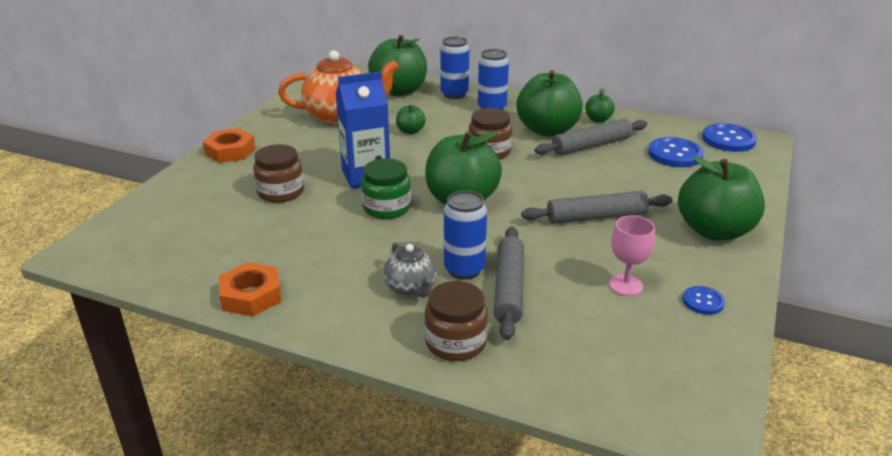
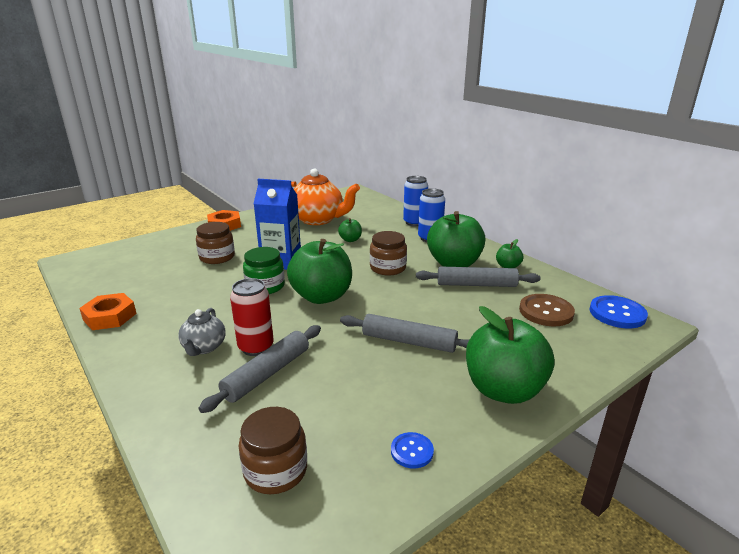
camera: 30 degrees right, 5 degrees down
(399, 91) = (378, 212): green apple -> none
(456, 342) = (176, 400): brown jar -> brown jar (275, 470)
(464, 269) = (256, 347): blue can -> red can
(625, 285) = (360, 407): pink goblet -> none
(675, 154) = (546, 312): blue button -> brown button

